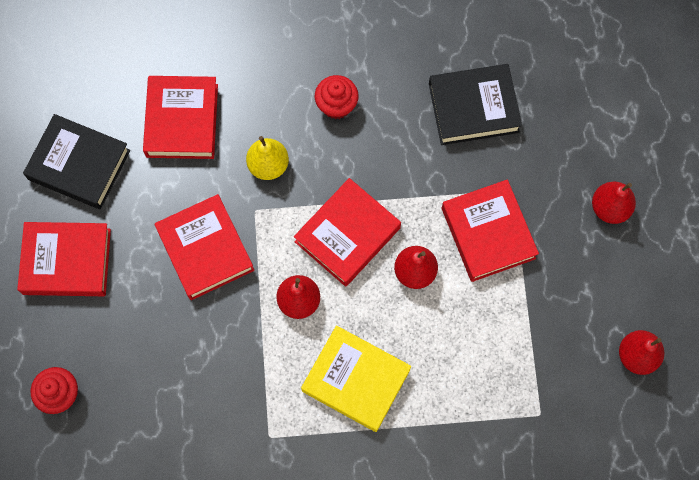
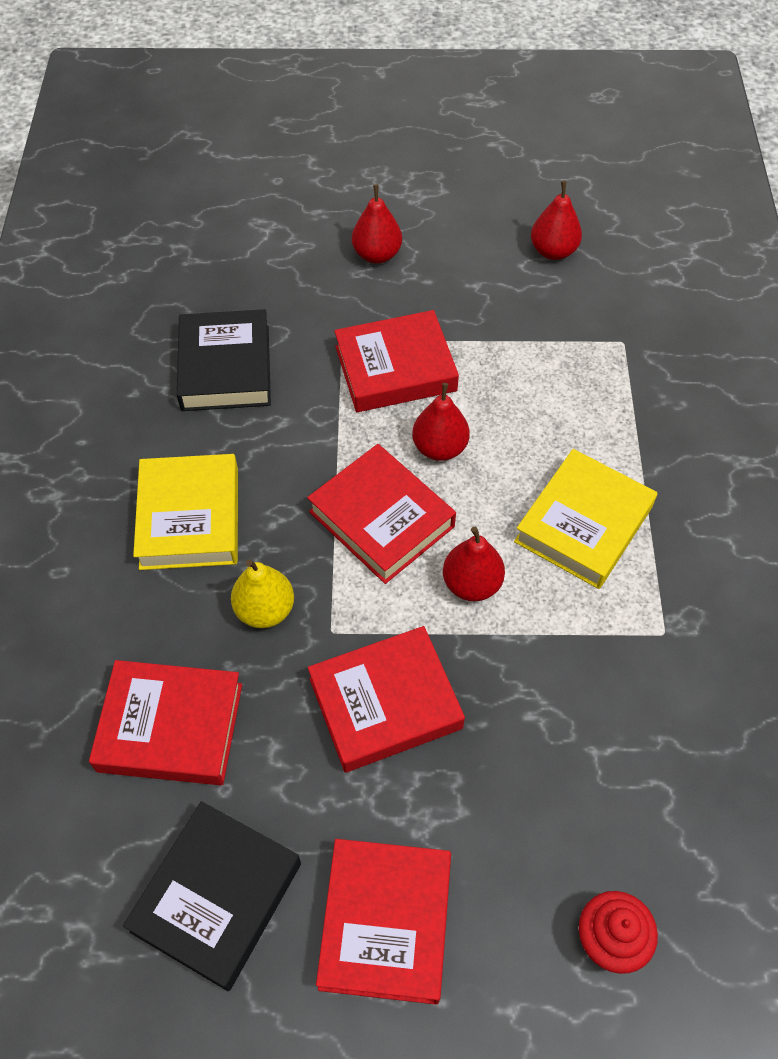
camera: 85 degrees left, 15 degrees down
(336, 105) = (189, 518): red cupcake -> yellow book

